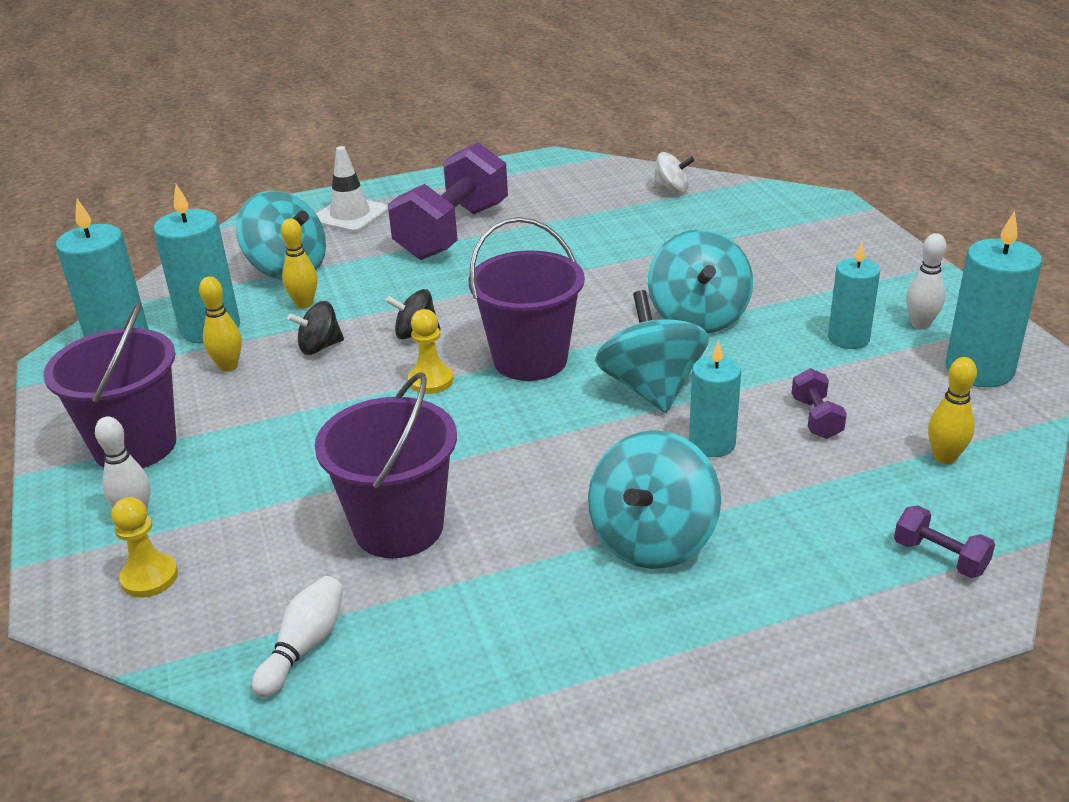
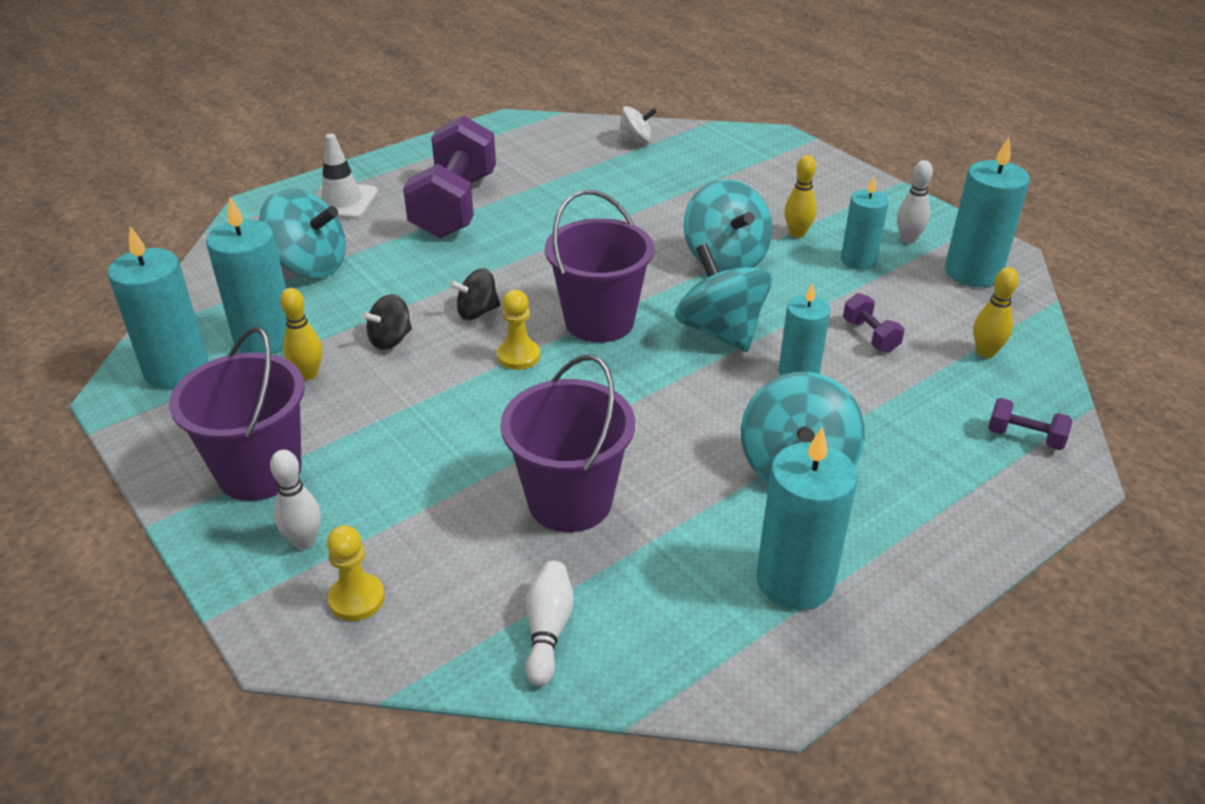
camera: 20 degrees left, 5 degrees up
(304, 304) = (348, 299): yellow bowling pin -> yellow bowling pin (797, 234)
(583, 654) = (795, 580): none -> turquoise candle

